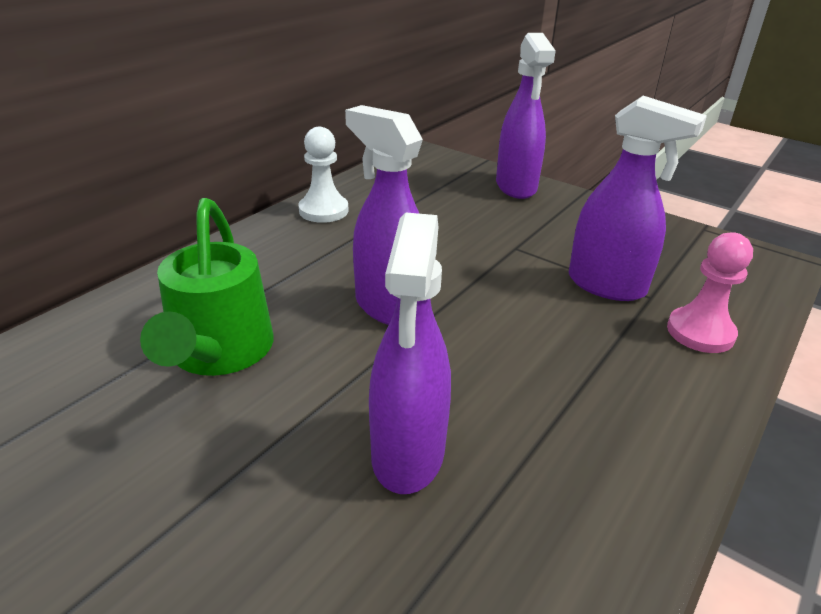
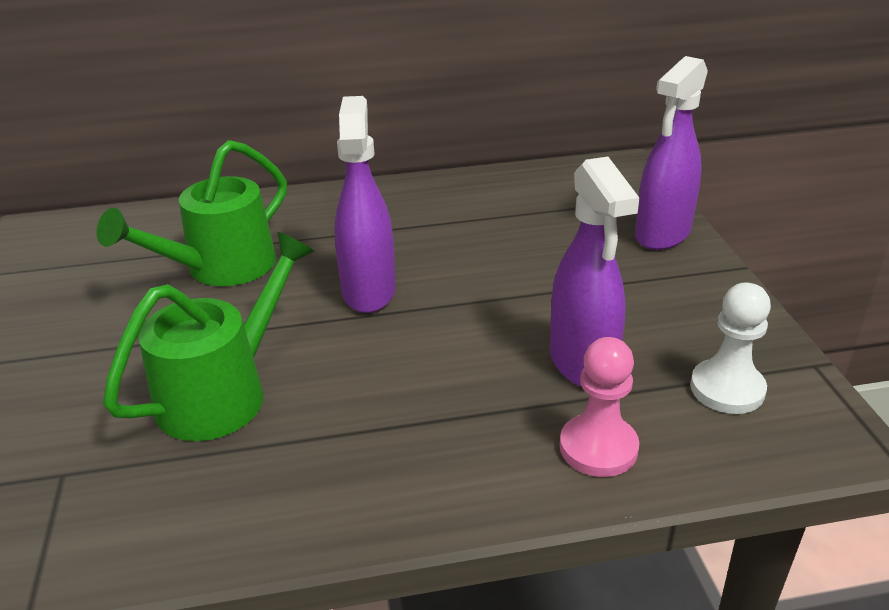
camera: 45 degrees right, 0 degrees up
(323, 210) = (443, 191): white pawn -> white pawn (727, 389)
(407, 454) = (225, 392): purple spray bottle -> green watering can

